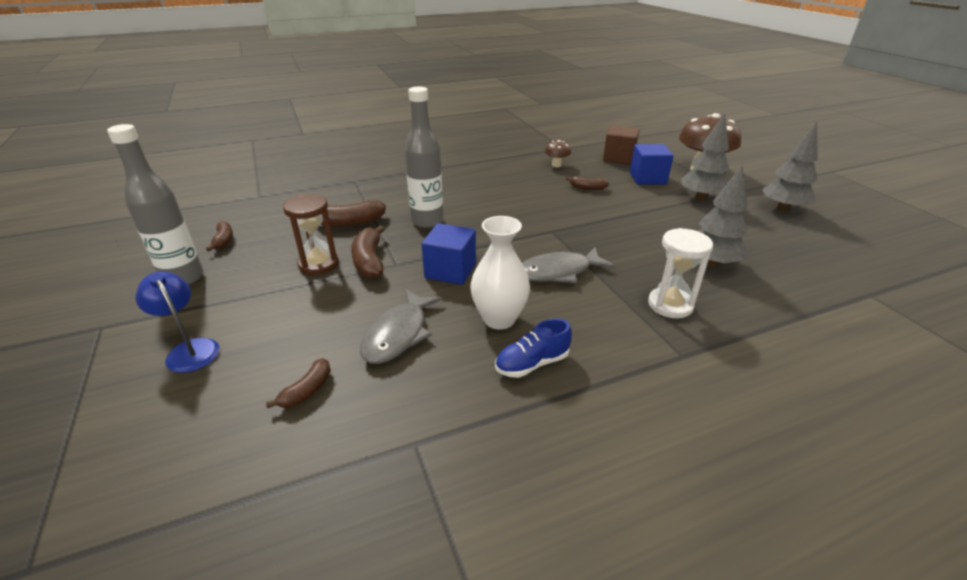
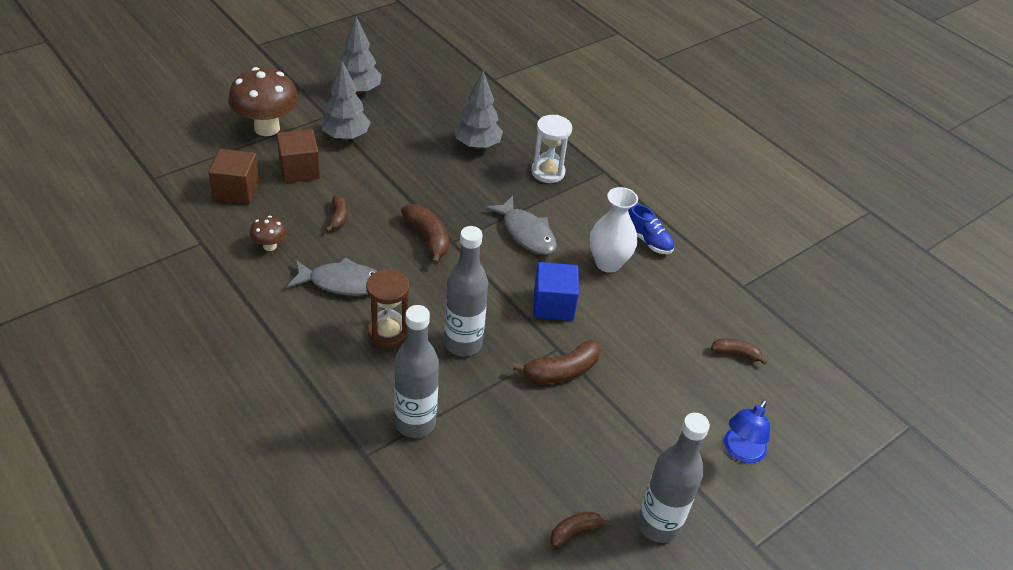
camera: 110 degrees left, 10 degrees up
(318, 264) = (583, 412): brown hourglass -> brown hourglass (388, 332)
(350, 223) = (489, 417): brown banana -> brown banana (428, 238)
(366, 197) = (415, 423): none -> grey bottle
(398, 334) = (655, 319): grey fish -> grey fish (343, 283)
(647, 178) = (299, 170): blue cube -> brown cube

